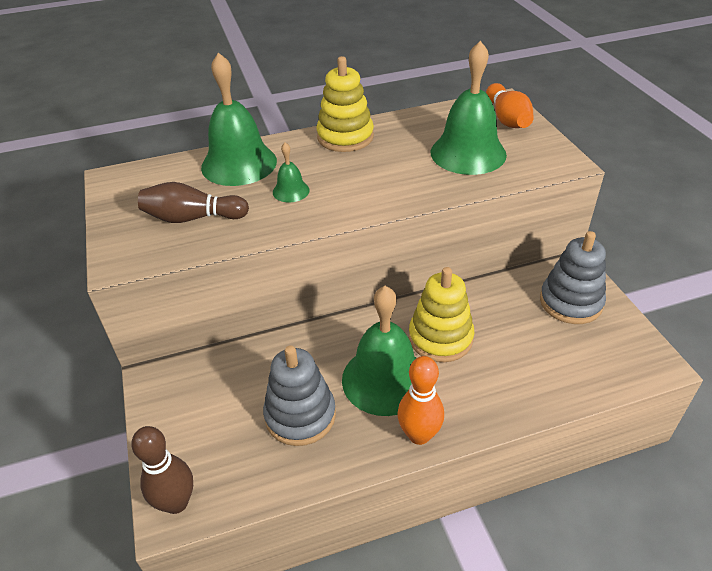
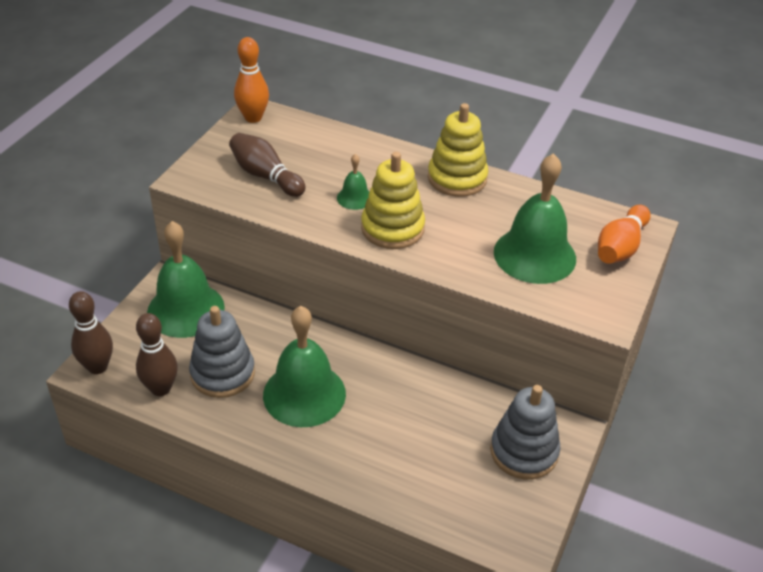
camera: 40 degrees right, 0 degrees up
(239, 164) = (349, 152): green bell -> green bell (186, 309)
(262, 471) = (161, 388): none -> brown bowling pin
(419, 435) = (277, 446): orange bowling pin -> orange bowling pin (253, 118)
(440, 338) = (382, 397): yellow stacking toy -> yellow stacking toy (392, 228)

